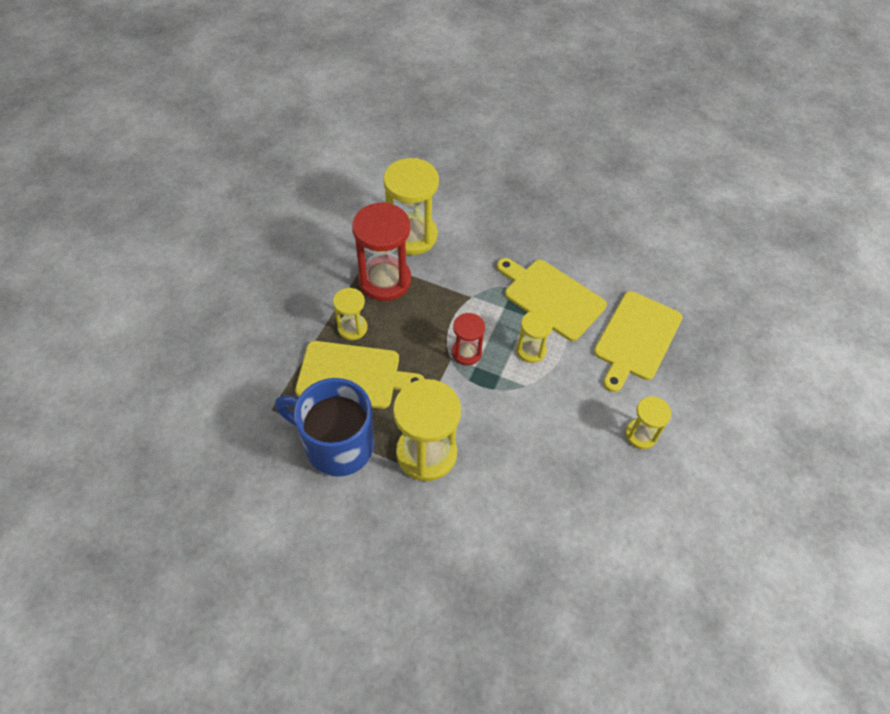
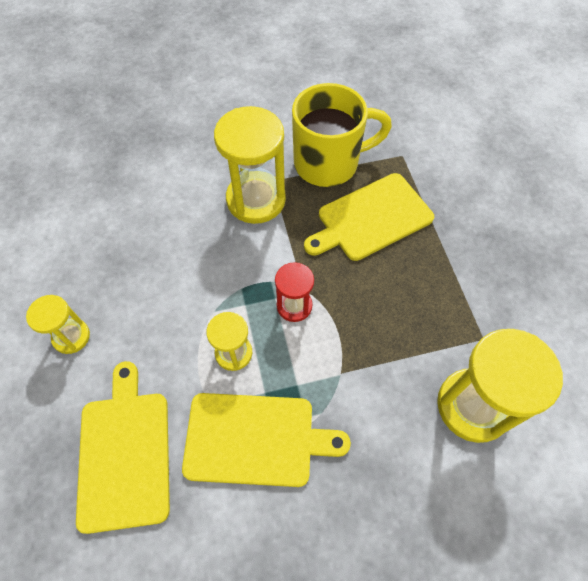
camera: 145 degrees right, 5 degrees up
(336, 445) = (329, 163): blue mug -> yellow mug
(352, 328) = (416, 257): yellow hourglass -> none
(385, 280) = (441, 327): red hourglass -> none

